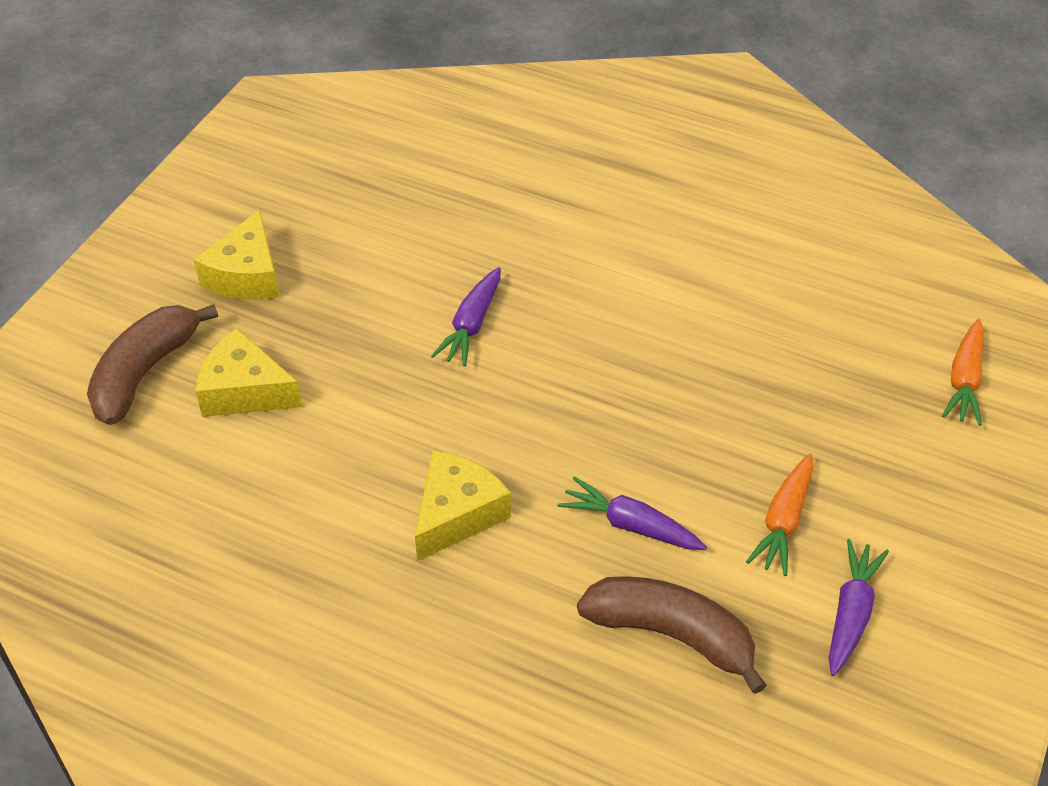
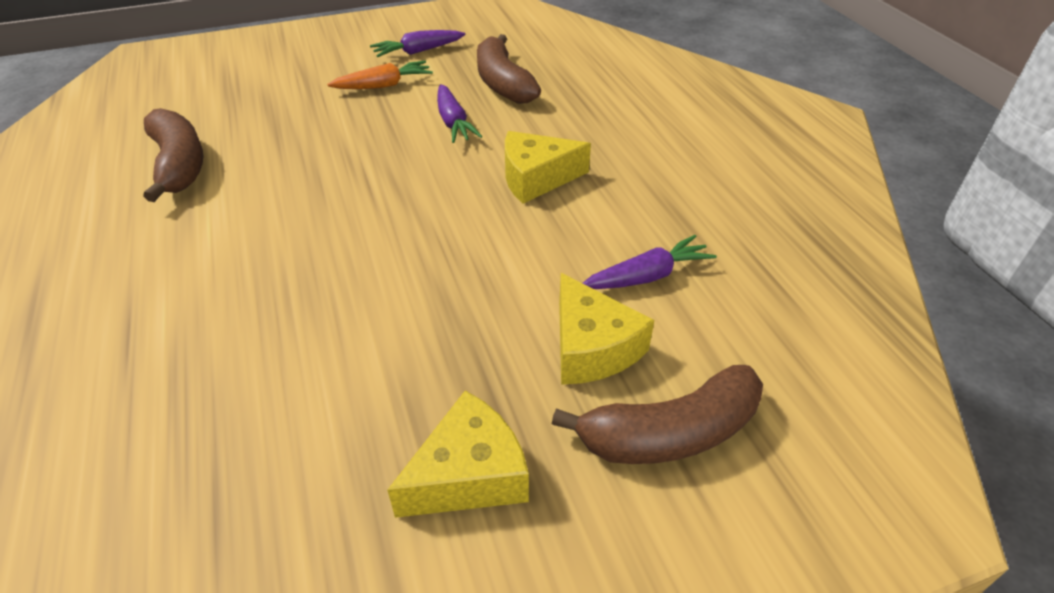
camera: 135 degrees left, 5 degrees down
(471, 325) = (360, 275): purple carrot -> purple carrot (647, 276)
(766, 297) = (179, 165): none -> brown banana
(964, 380) = (197, 78): orange carrot -> none

